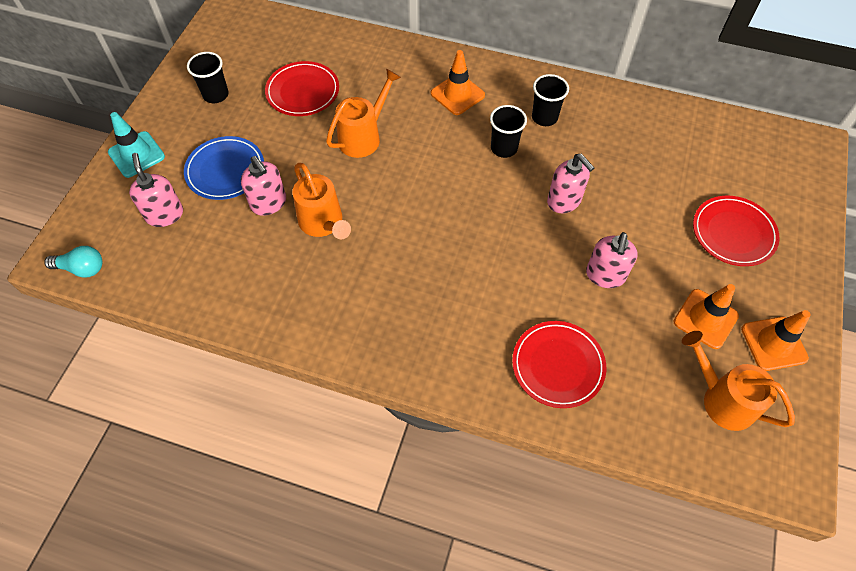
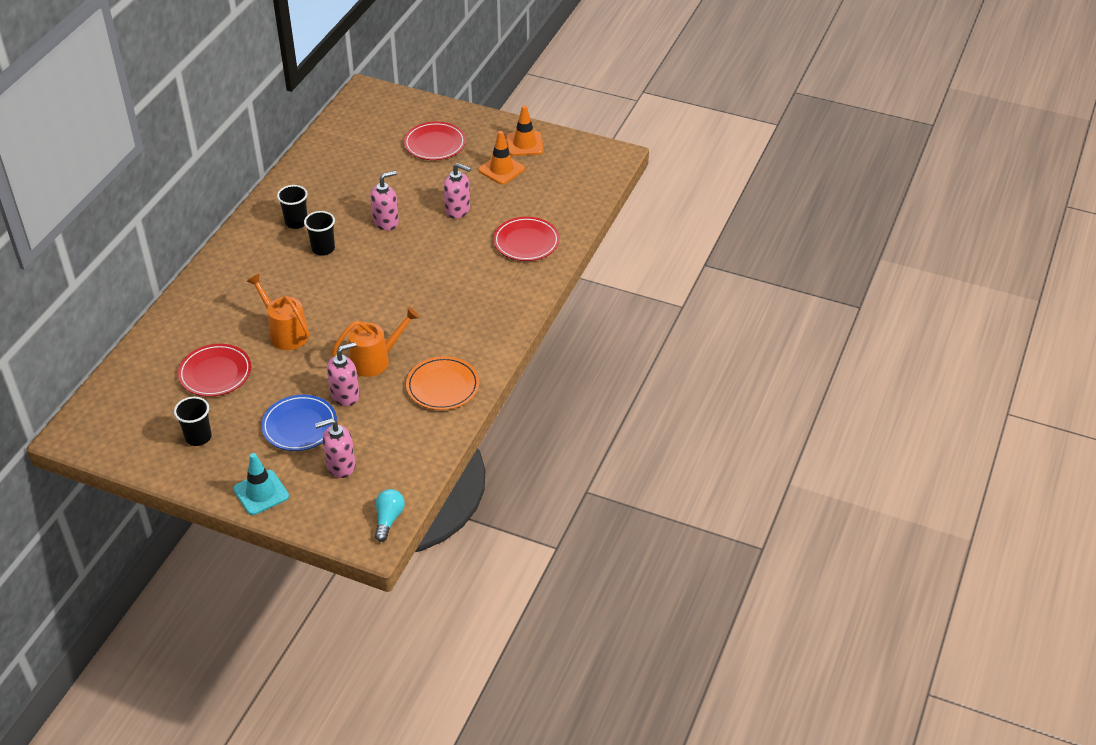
camera: 85 degrees left, 15 degrees down
(280, 296) = (442, 386): none -> orange plate
(457, 94) = (253, 271): orange traffic cone -> none
(721, 399) = (560, 173): orange watering can -> none

